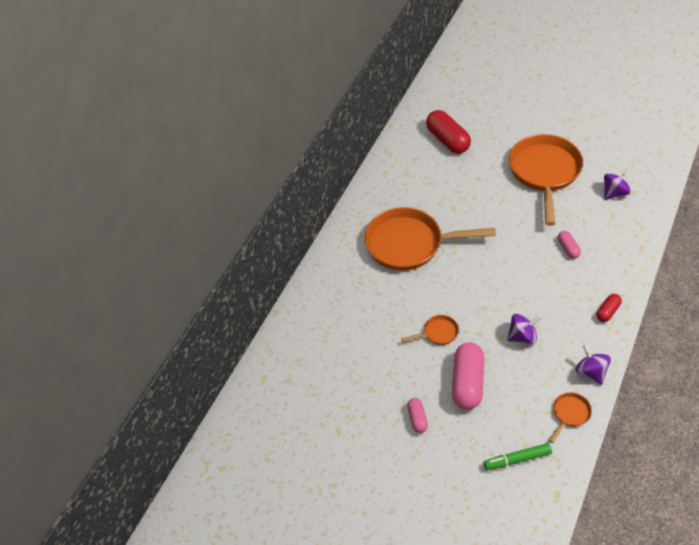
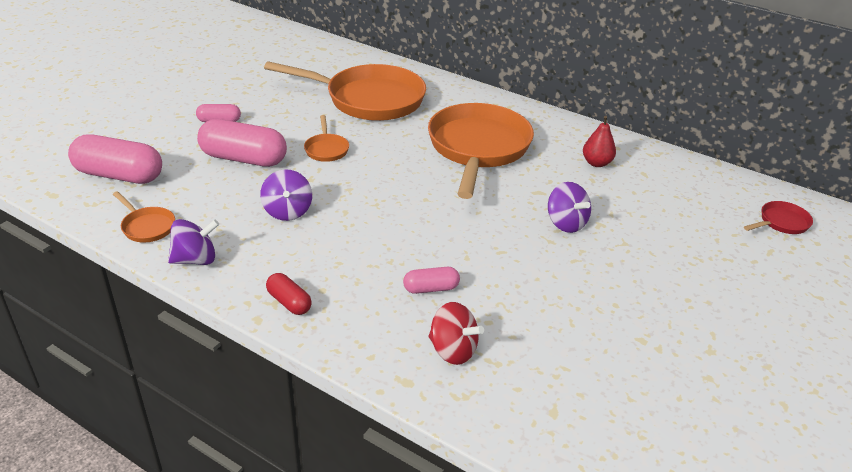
camera: 90 degrees right, 15 degrees down
(409, 181) = (596, 163): none -> red pear
(448, 103) = (781, 222): none -> red pan
(448, 140) = (689, 209): red capsule -> none
(517, 459) = (119, 175): green marker -> pink capsule
(544, 173) = (611, 299): orange pan -> orange pan (368, 99)
(612, 233) = (452, 350): none -> red spinning top
(614, 193) = (552, 380): purple spinning top -> purple spinning top (566, 223)

